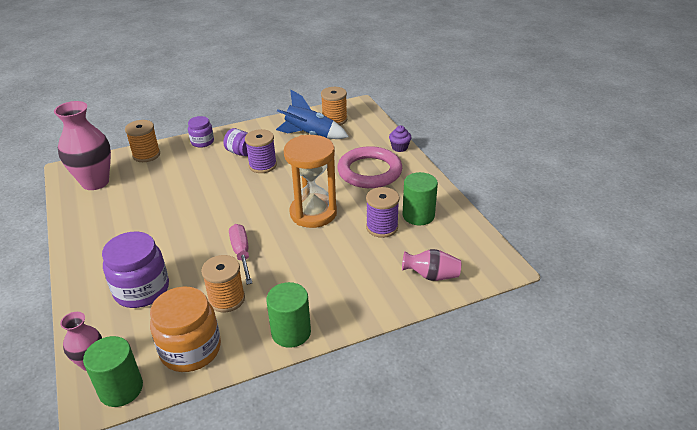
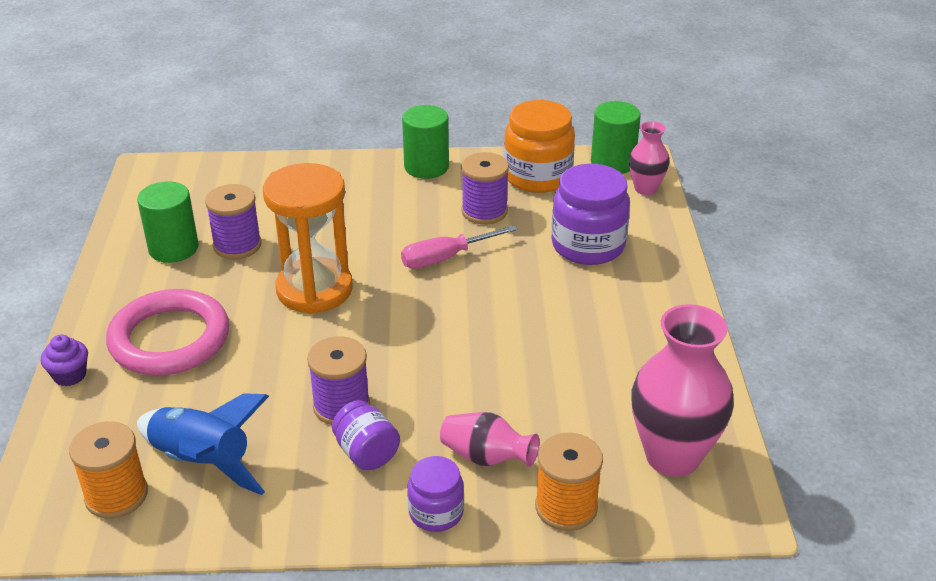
camera: 160 degrees left, 0 degrees up
(226, 299) = (484, 211): orange spool -> purple spool
(241, 254) = (446, 258): pink screwdriver -> pink screwdriver turned 60 degrees clockwise
(431, 276) = (234, 179): pink vase -> pink vase (486, 457)

